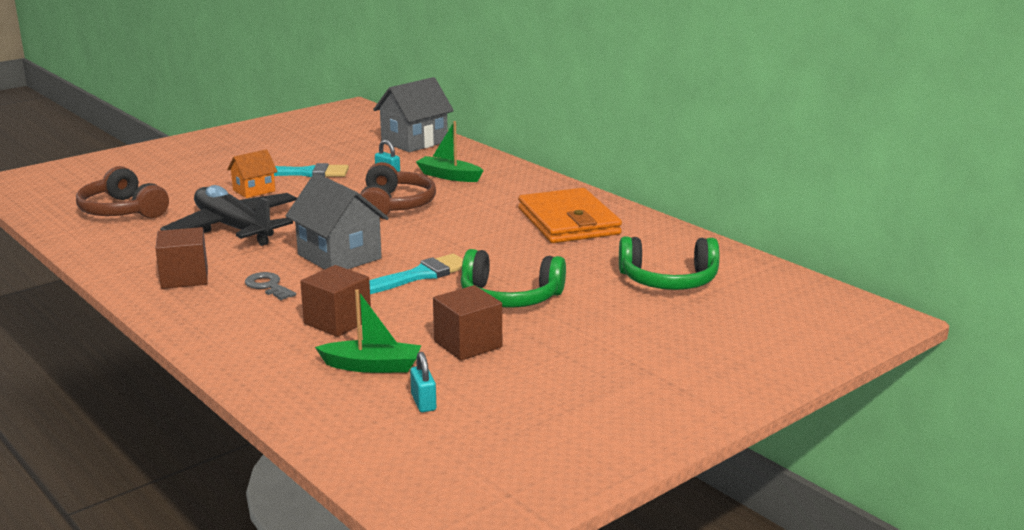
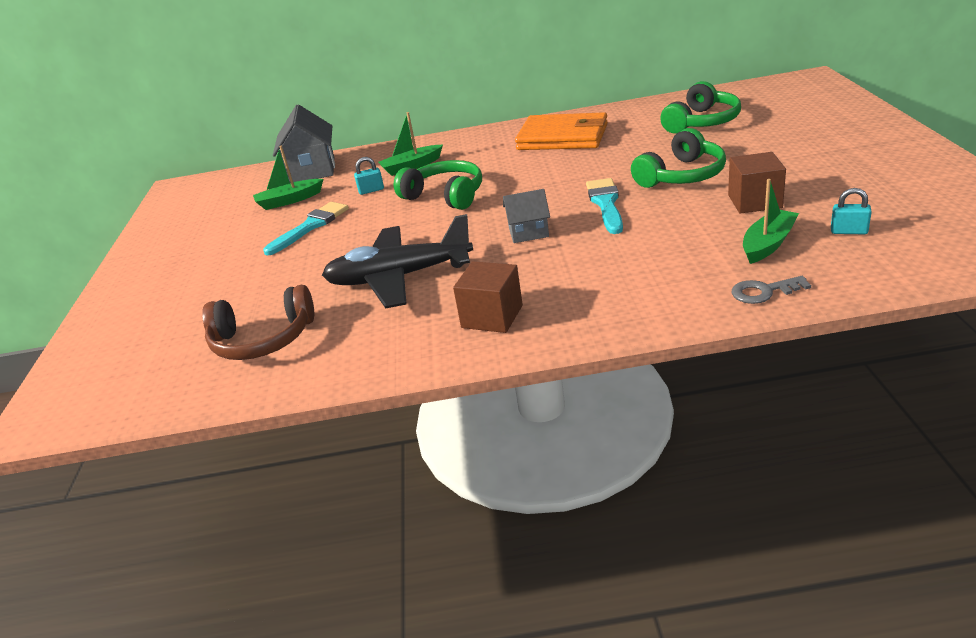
camera: 50 degrees left, 10 degrees up
(254, 190) = (316, 257): orange house -> none
(268, 286) = (558, 273): grey key -> grey key (763, 292)
(337, 322) = (667, 249): brown cube -> none
(339, 256) = (528, 232): grey house -> grey house, size x0.58
(349, 152) = (289, 200): none -> green boat
(395, 205) = (445, 196): brown headphones -> green headphones

